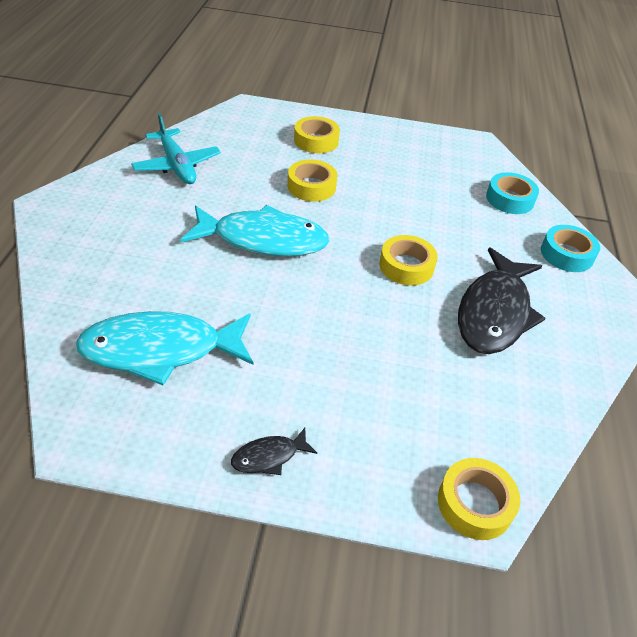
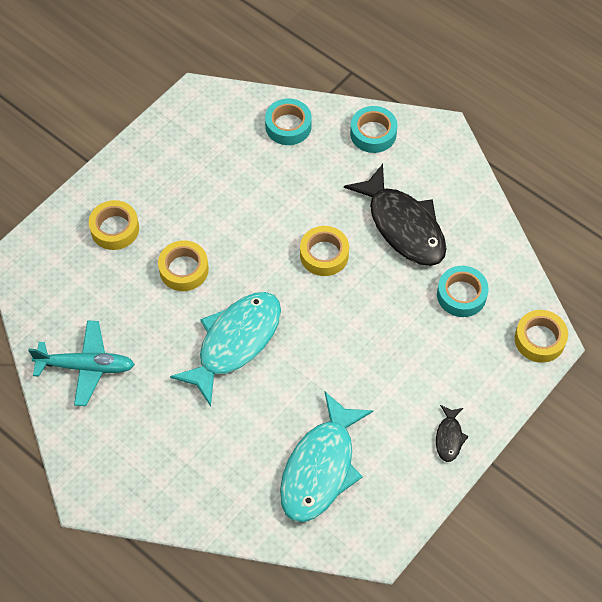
camera: 55 degrees left, 15 degrees up
(462, 394) = (461, 295): none -> turquoise tape

